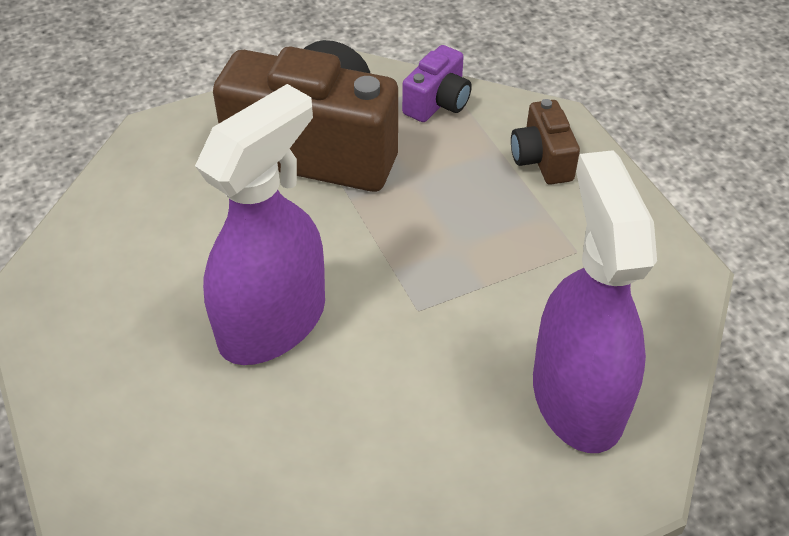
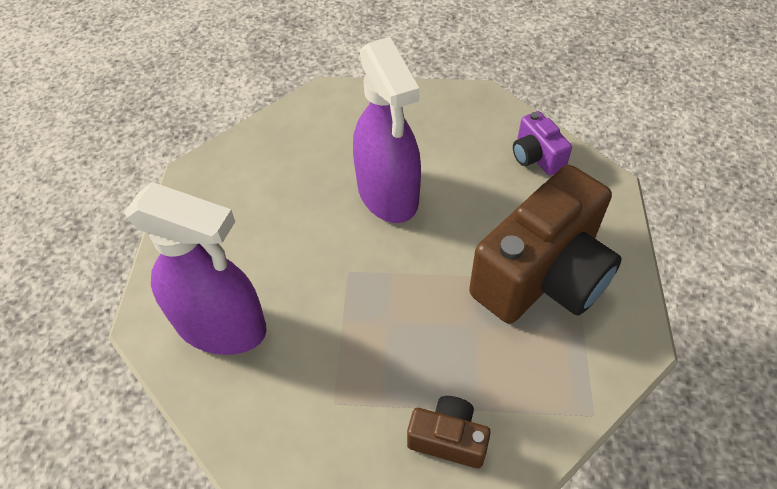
camera: 120 degrees right, 5 degrees up
(437, 102) = (565, 391): purple camera -> purple camera (536, 157)

